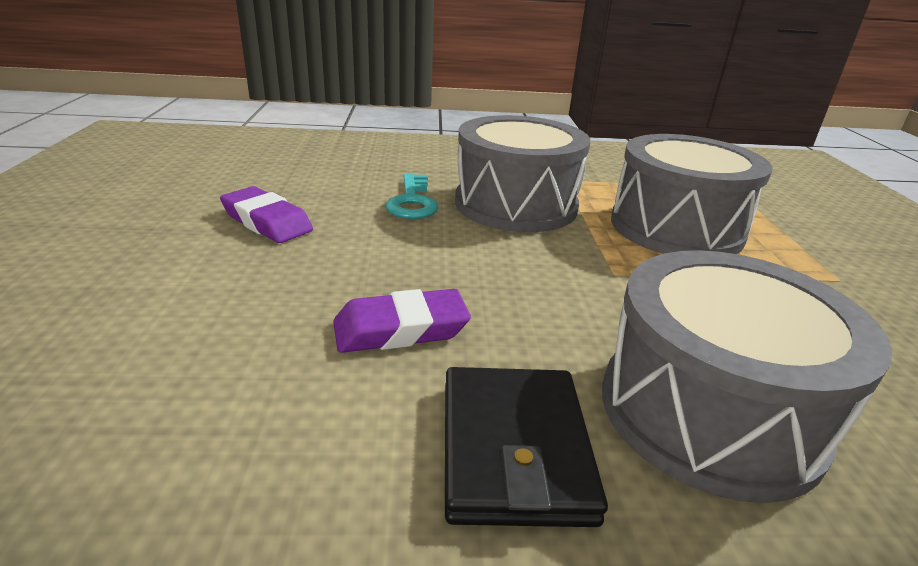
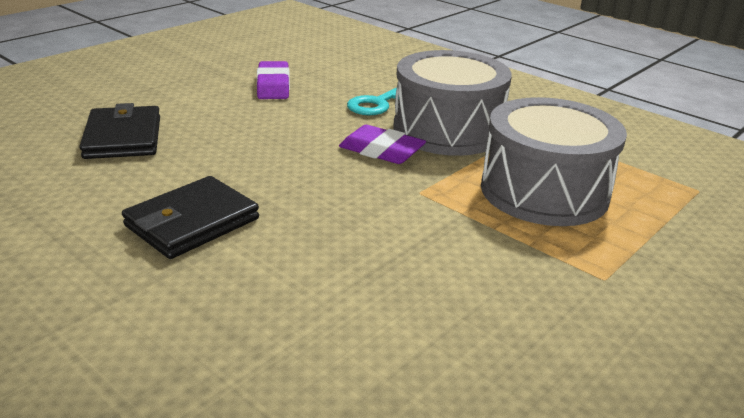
camera: 45 degrees right, 0 degrees up
(179, 383) = (123, 137): none -> black wallet
(401, 329) = (238, 160): purple eraser -> purple eraser (381, 151)
(709, 411) = (309, 265): grey drum -> none

